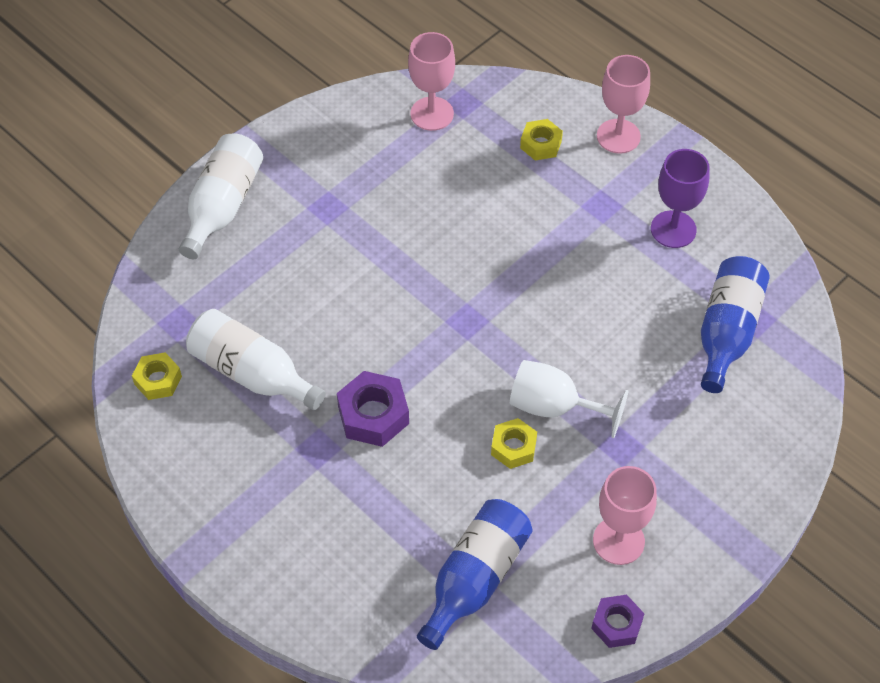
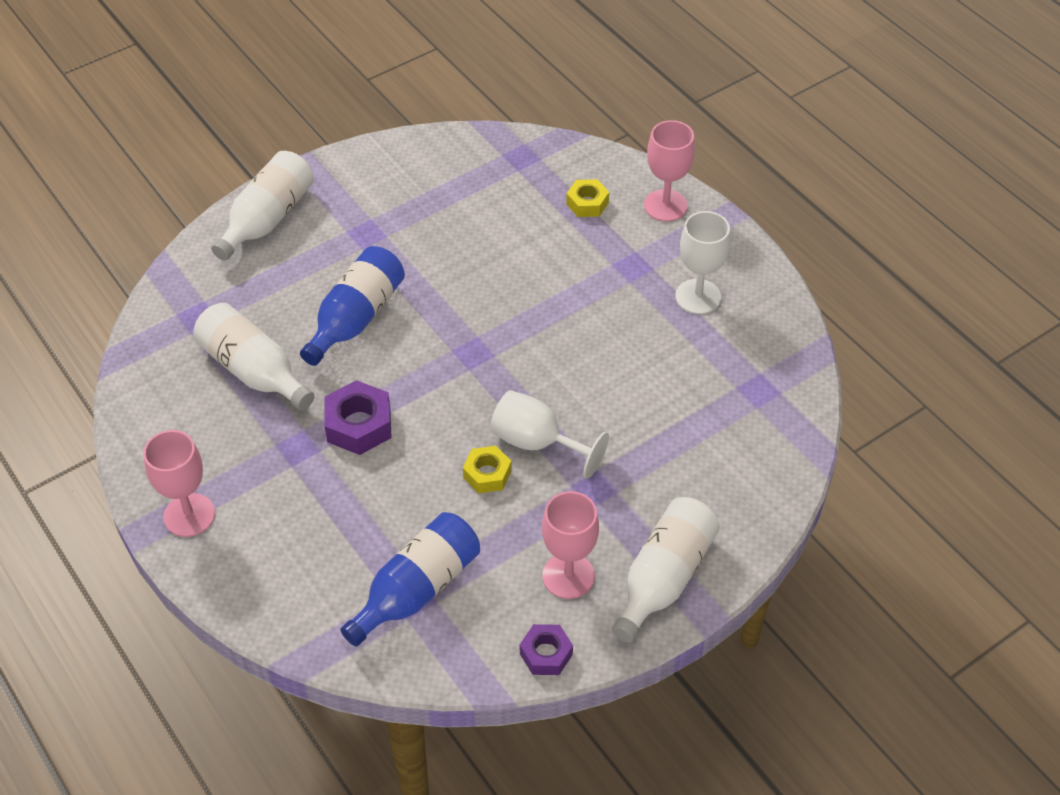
camera: 10 degrees right, 5 degrees down
(158, 380) = (163, 365): yellow nut -> none
(432, 114) = (489, 163): pink goblet -> pink goblet (189, 515)
(673, 229) = (698, 297): purple goblet -> white goblet
(710, 528) = (664, 578): none -> white bottle
(727, 332) = (727, 398): blue bottle -> blue bottle (356, 318)

